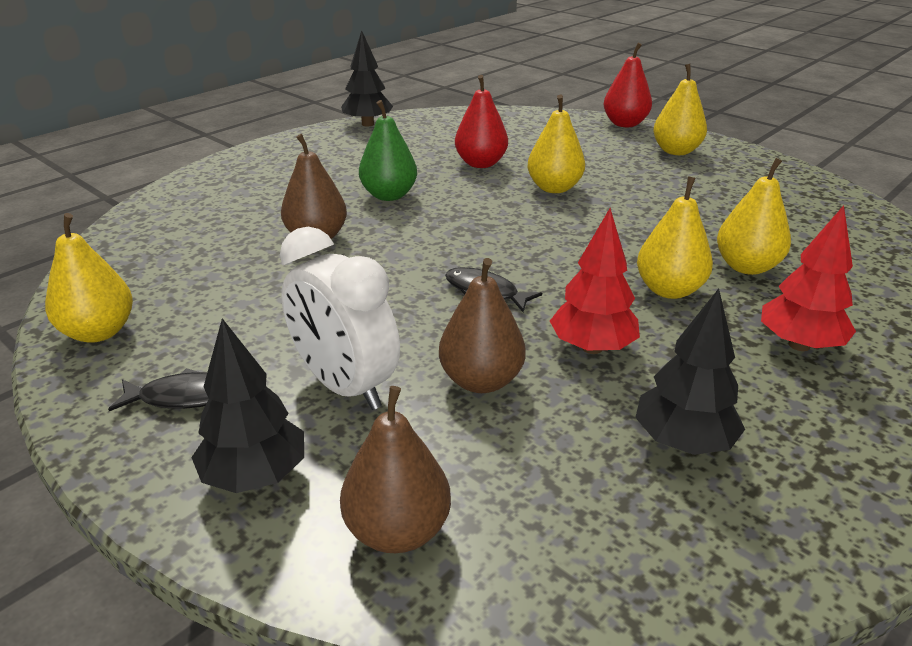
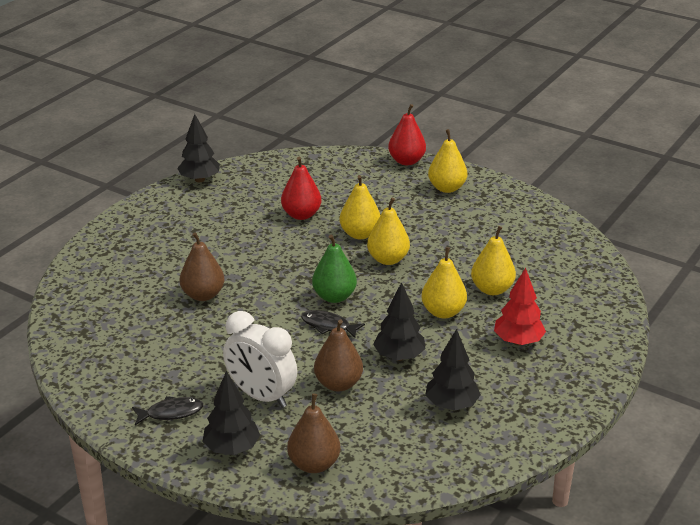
camera: 10 degrees left, 0 degrees up
(99, 332) = (95, 380): yellow pear -> yellow pear (388, 259)
(389, 195) = (241, 253): green pear -> green pear (334, 297)
(592, 347) = (399, 356): red tree -> black tree

